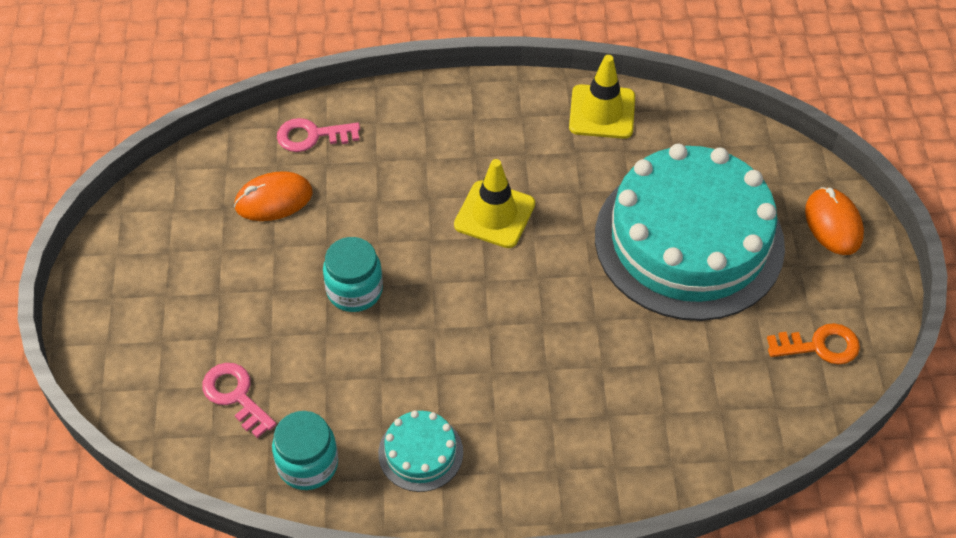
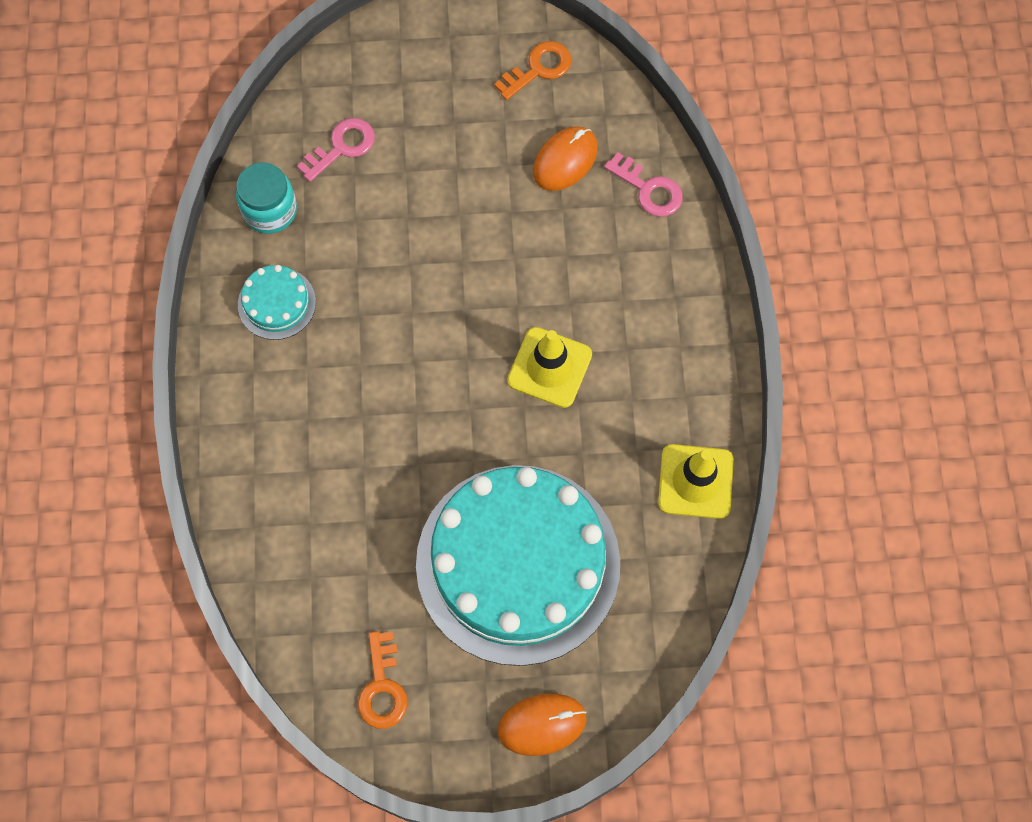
camera: 90 degrees right, 15 degrees up
(165, 220) = (538, 69): none -> orange key
(273, 199) = (565, 160): orange mouse -> orange mouse turned 60 degrees clockwise
(312, 136) = (648, 189): pink key -> pink key turned 135 degrees clockwise
(354, 290) = (455, 239): turquoise jar -> none

